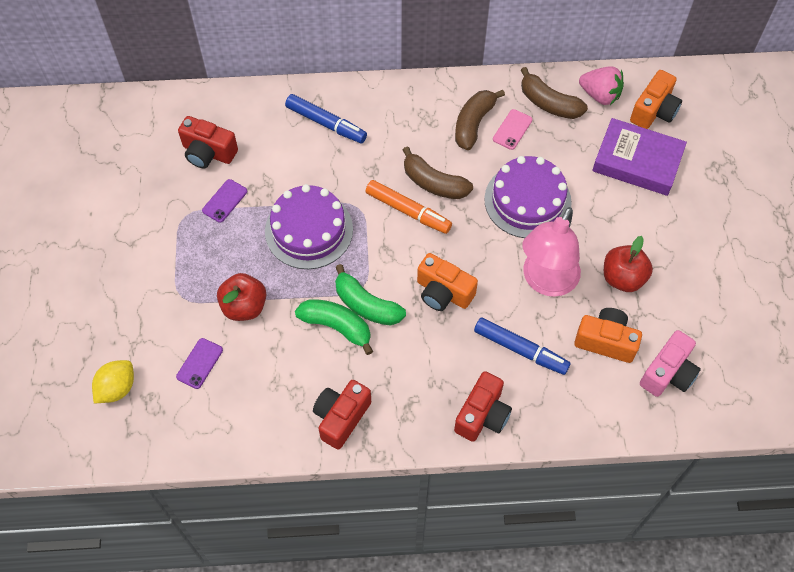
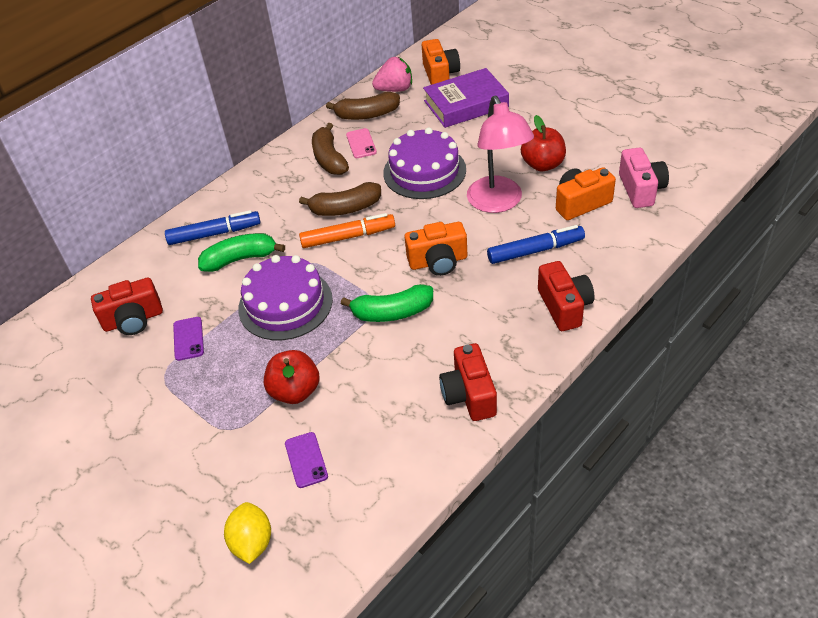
camera: 40 degrees left, 15 degrees down
(337, 326) = (387, 343): green banana -> green banana (240, 259)

